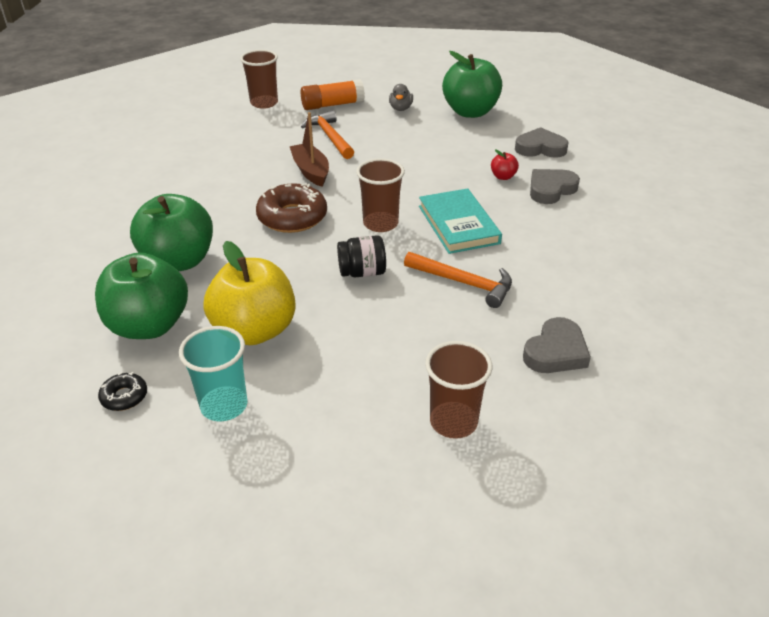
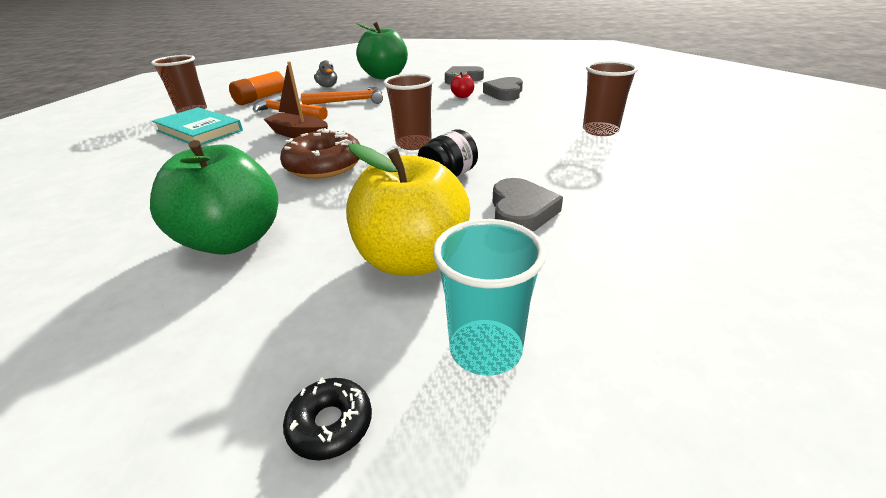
camera: 35 degrees left, 5 degrees down
(149, 326) = (267, 317): green apple -> none
(453, 422) = (703, 238): brown cup -> brown cup (600, 130)
(458, 224) = (475, 126): turquoise book -> turquoise book (199, 131)
(464, 283) = (539, 153): orange hammer -> orange hammer (349, 101)
(556, 352) = (671, 163): grey heart -> grey heart (521, 211)

